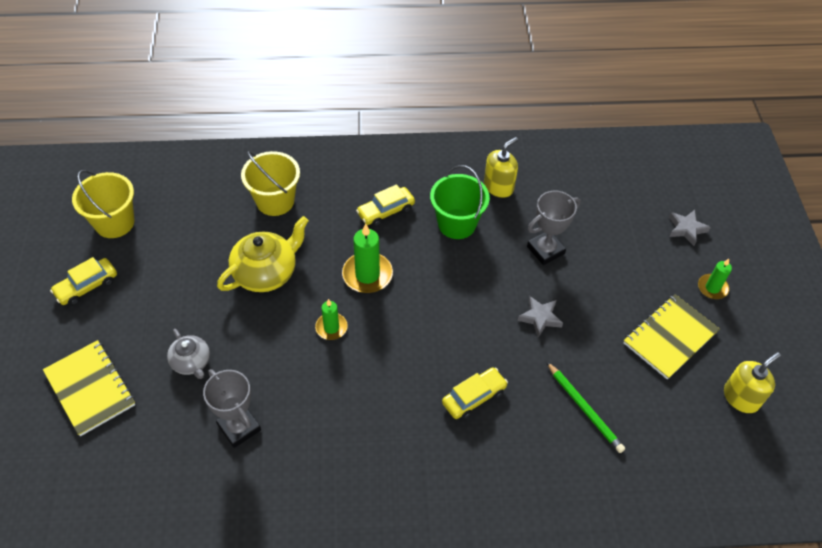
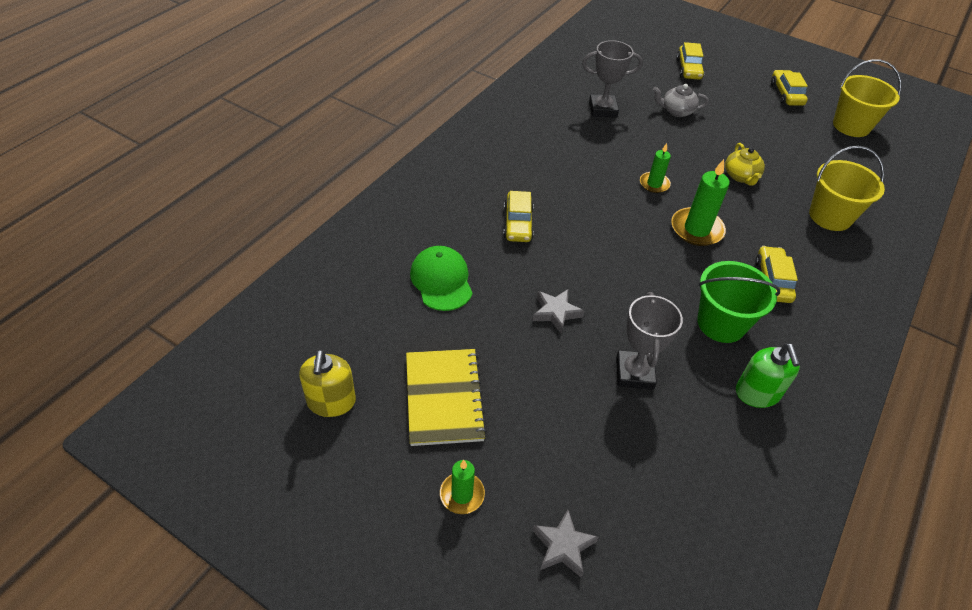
camera: 125 degrees right, 5 degrees down
(90, 388) = (688, 69): yellow notebook -> yellow car
(266, 273) = (741, 176): yellow teapot -> yellow teapot, size x0.59
(498, 187) = (757, 393): yellow soap dispenser -> green soap dispenser
(584, 408) = (441, 280): green pencil -> green cap

